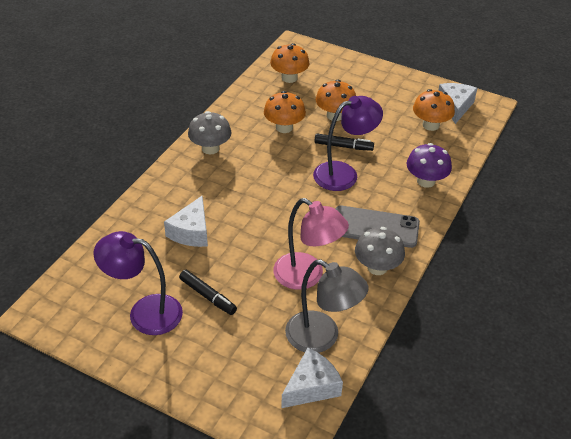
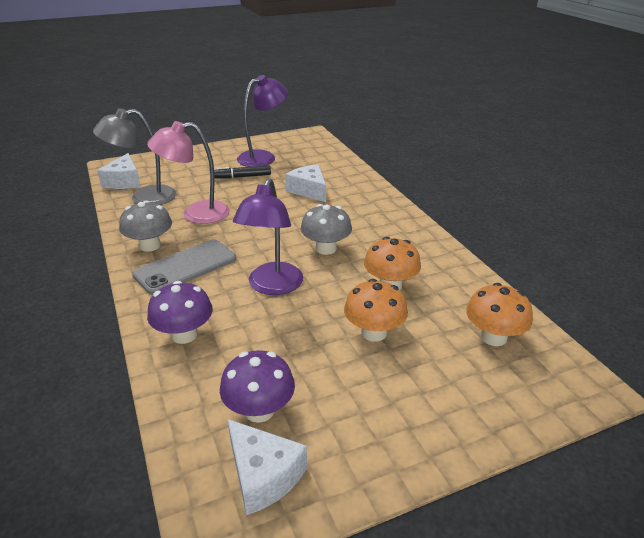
camera: 130 degrees right, 10 degrees down
(210, 148) = (402, 232): grey mushroom -> grey mushroom (326, 248)
(343, 146) = (312, 308): black marker -> none
(430, 125) = (259, 410): orange mushroom -> purple mushroom

